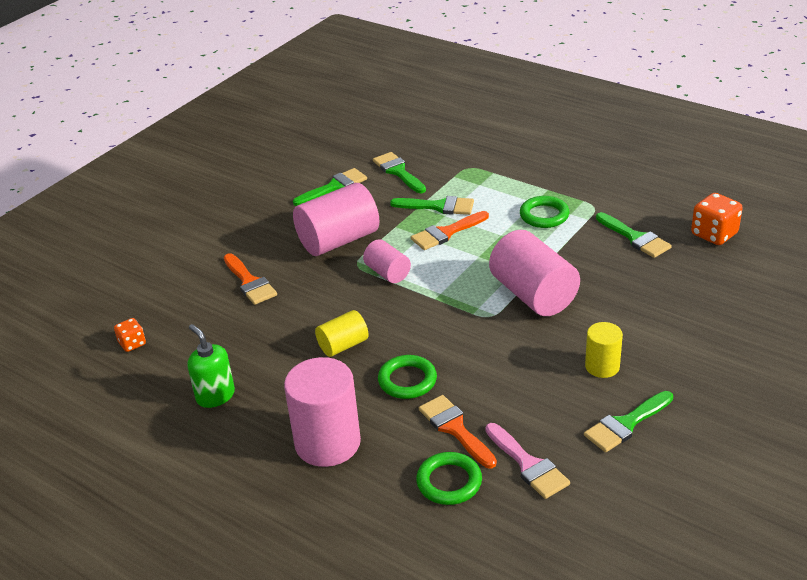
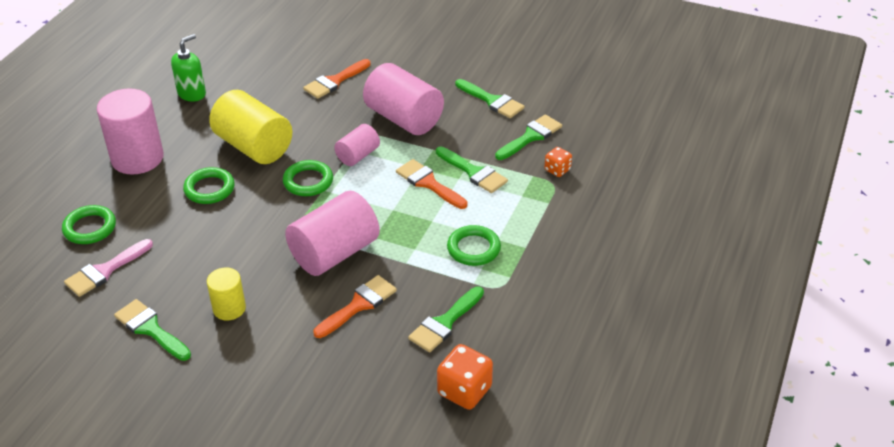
camera: 75 degrees right, 5 degrees up
(132, 344) = (251, 42): orange dice -> orange dice (557, 170)
(343, 345) = (254, 146): yellow cylinder -> yellow cylinder, size x1.83
(418, 308) = (308, 181): none -> green ring
(438, 206) = (473, 172): green brush -> green brush turned 45 degrees counterclockwise
(455, 429) = (150, 224): orange brush -> orange brush (359, 305)

